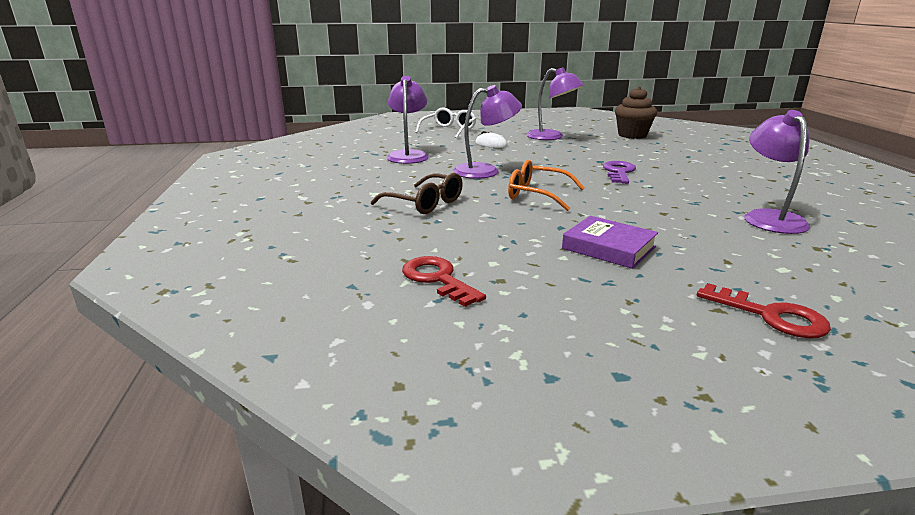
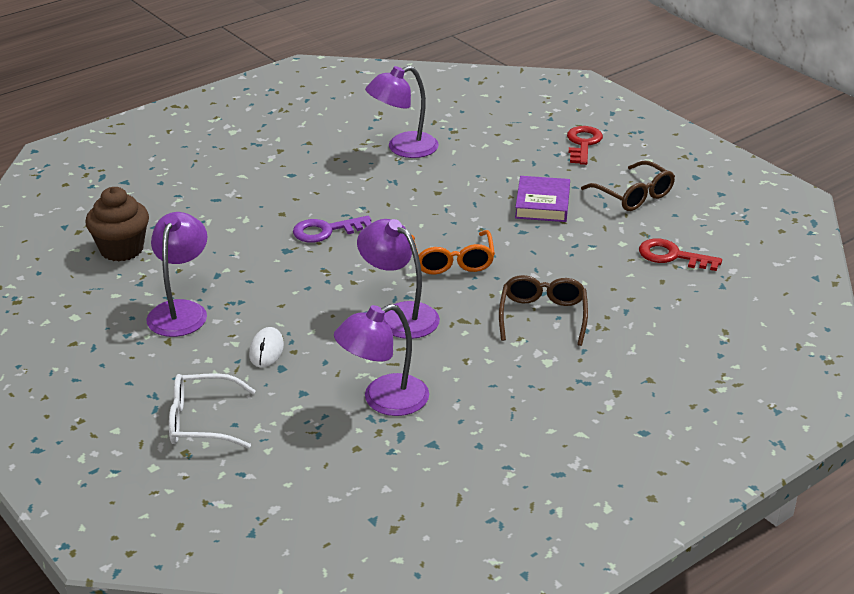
camera: 120 degrees left, 10 degrees up
(438, 279) = (672, 256): red key -> red key turned 90 degrees clockwise
(592, 303) = (634, 195): none -> brown glasses

